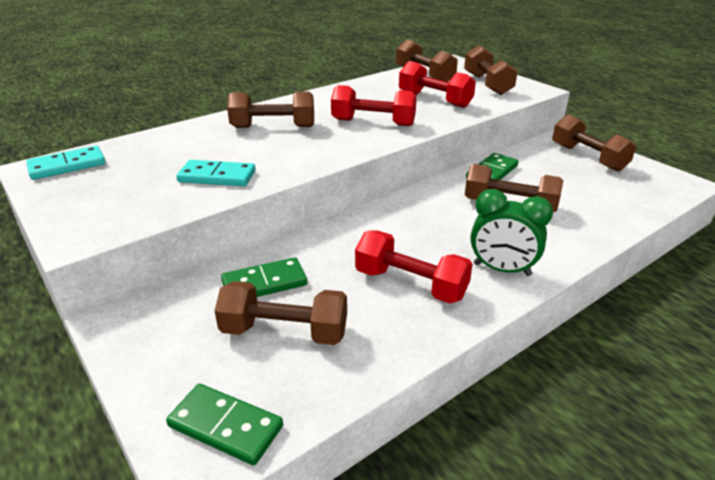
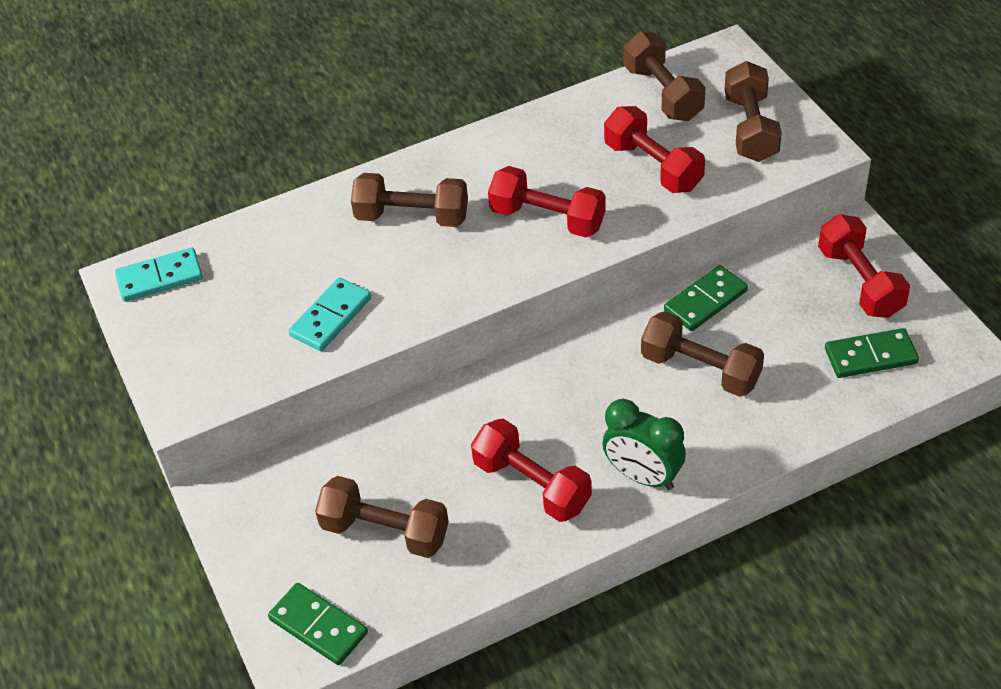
camera: 15 degrees right, 15 degrees up
(217, 177) = (331, 317): turquoise domino -> turquoise domino turned 75 degrees counterclockwise
(264, 283) = (374, 464): green domino -> green domino (870, 356)
(588, 157) = (860, 282): brown dumbbell -> red dumbbell

